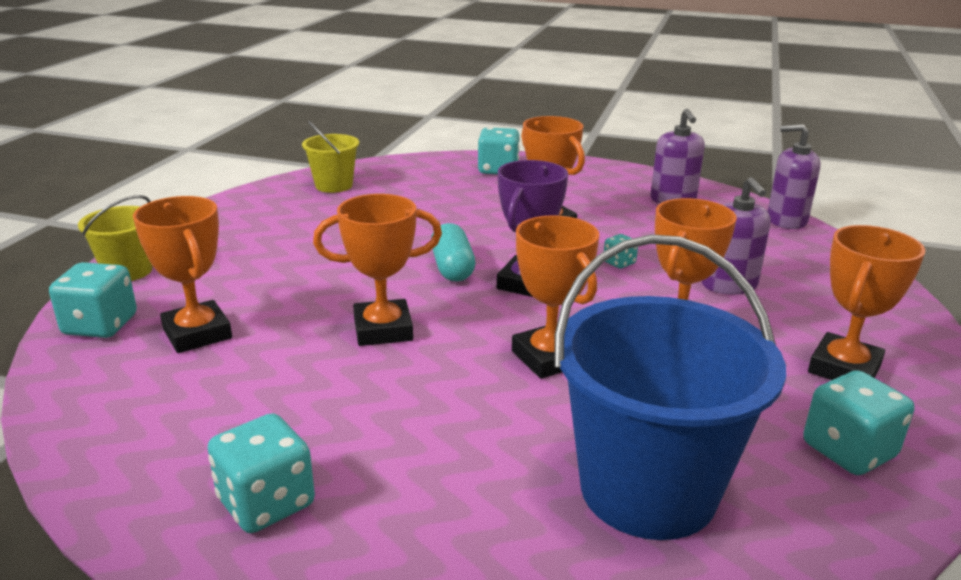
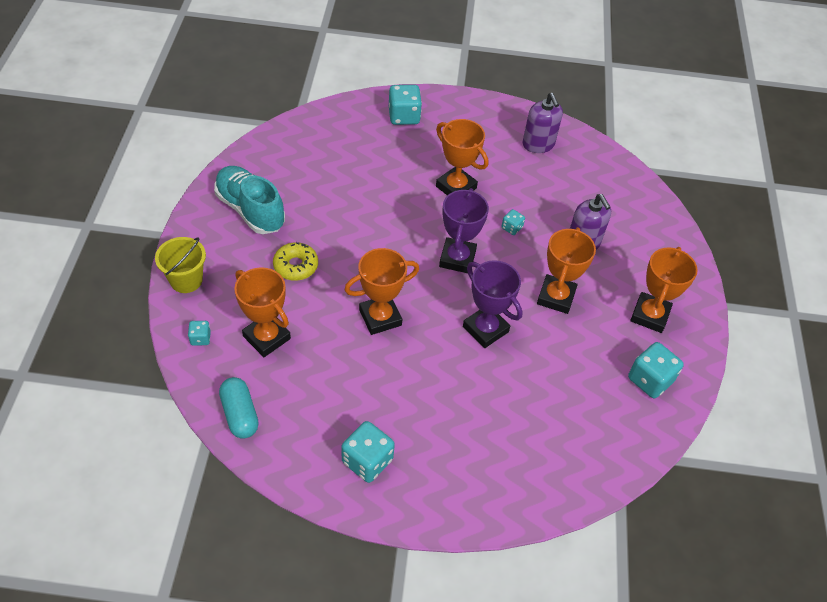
camera: 15 degrees left, 25 degrees up
(100, 325) = (200, 338): turquoise dice -> turquoise dice, size x0.52
(259, 222) = (250, 210): none -> turquoise shoe
(287, 271) = (296, 266): none -> yellow donut
(334, 185) = (286, 153): yellow bucket -> none
(452, 268) = (404, 248): turquoise capsule -> turquoise capsule (240, 414)
(549, 357) = (485, 329): orange trophy -> purple trophy
(648, 489) = (553, 422): blue bucket -> none
(786, 220) = (616, 163): purple soap dispenser -> none

